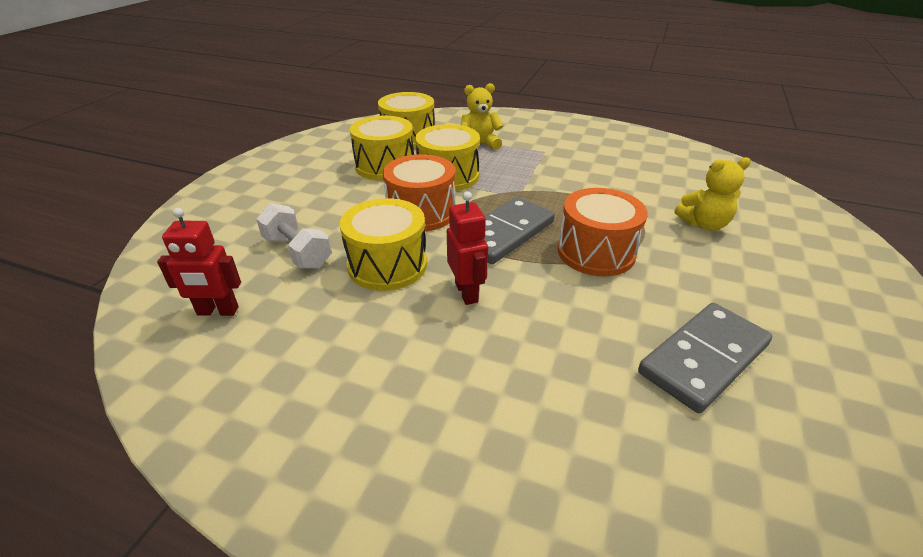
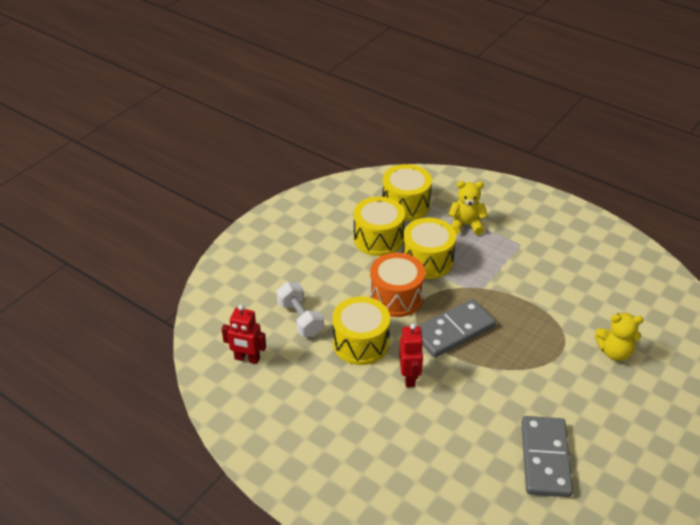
camera: 15 degrees right, 5 degrees up
(596, 252) = (515, 362): orange drum -> none
(703, 358) = (545, 458): grey domino -> grey domino turned 60 degrees counterclockwise

